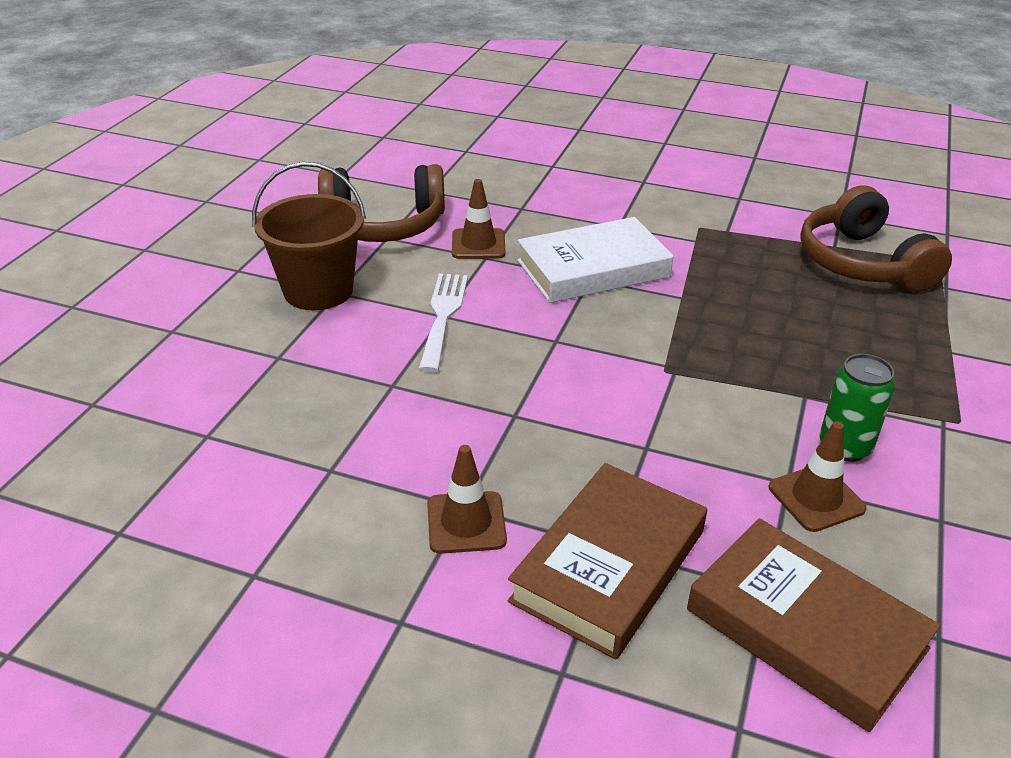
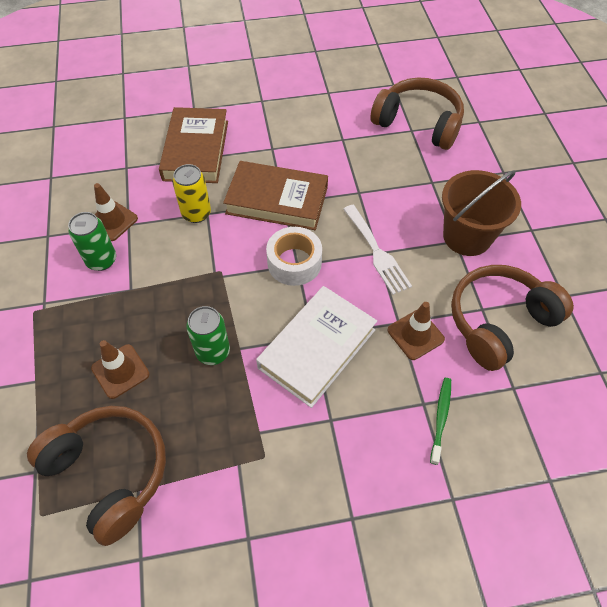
camera: 150 degrees right, 20 degrees up
(181, 441) = (418, 123): none -> brown headphones
(466, 522) = (266, 142): brown traffic cone -> brown traffic cone (120, 371)
(515, 197) = (441, 418): none -> green toothbrush
(558, 343) = (294, 263): none -> white tape
(664, 453) = (196, 213): none -> yellow can
(715, 304) = (213, 352): none -> green can
(805, 629) = (107, 158): brown book -> brown book (277, 200)

